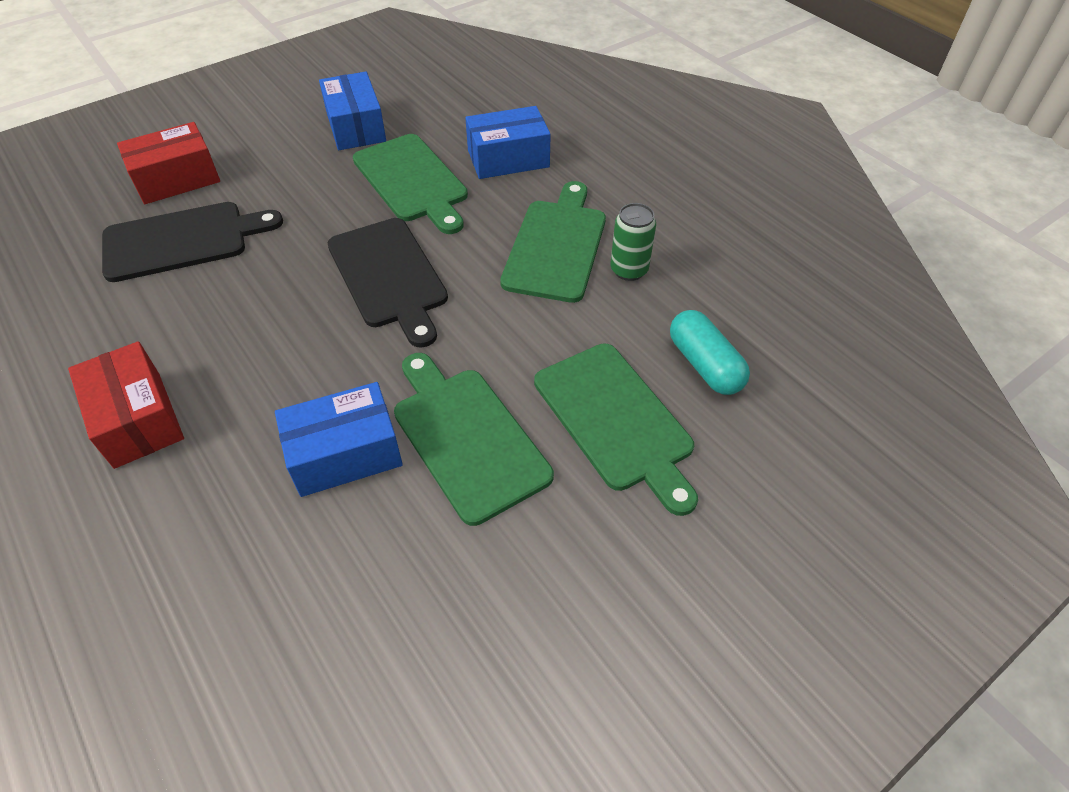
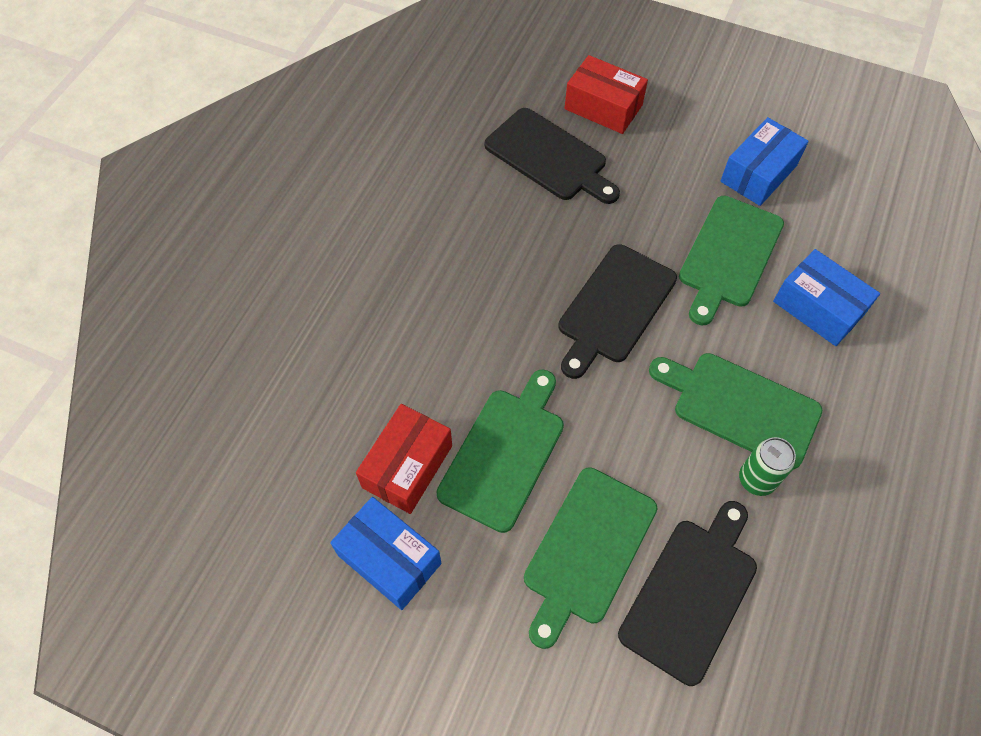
camera: 60 degrees right, 10 degrees up
(137, 419) = (394, 249): red box -> red box (407, 466)
(345, 453) = (443, 384): blue box -> blue box (389, 559)
(556, 246) = (740, 407): green cutting board -> green cutting board turned 135 degrees counterclockwise
(704, 365) = (691, 593): turquoise capsule -> black cutting board

